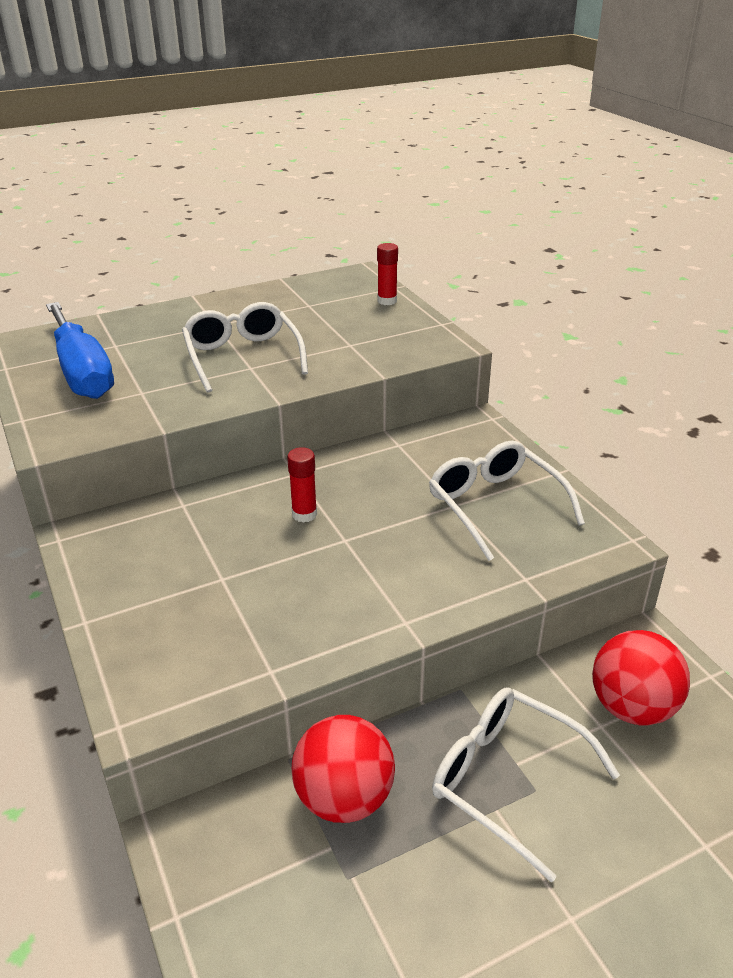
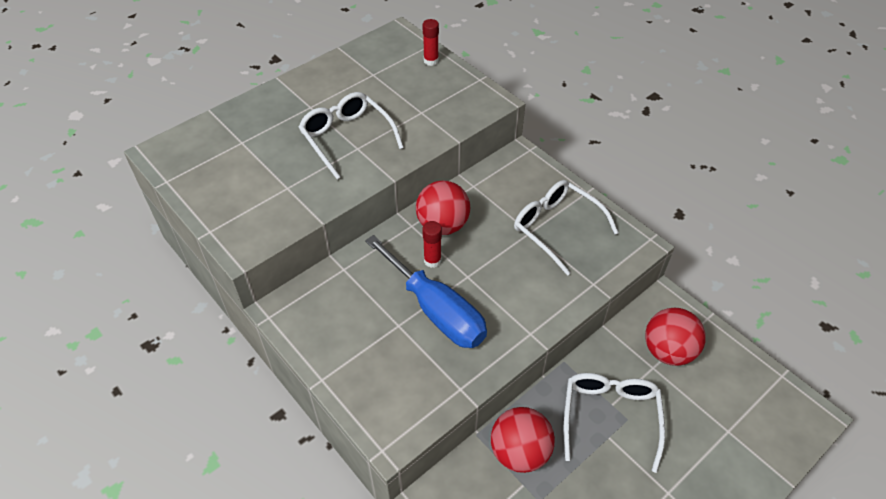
camera: 15 degrees left, 15 degrees up
(82, 372) = (231, 175): blue screwdriver -> blue screwdriver (436, 310)
(337, 479) = (443, 225): none -> red ball
(507, 780) = (610, 417): white glasses -> white glasses turned 75 degrees clockwise

